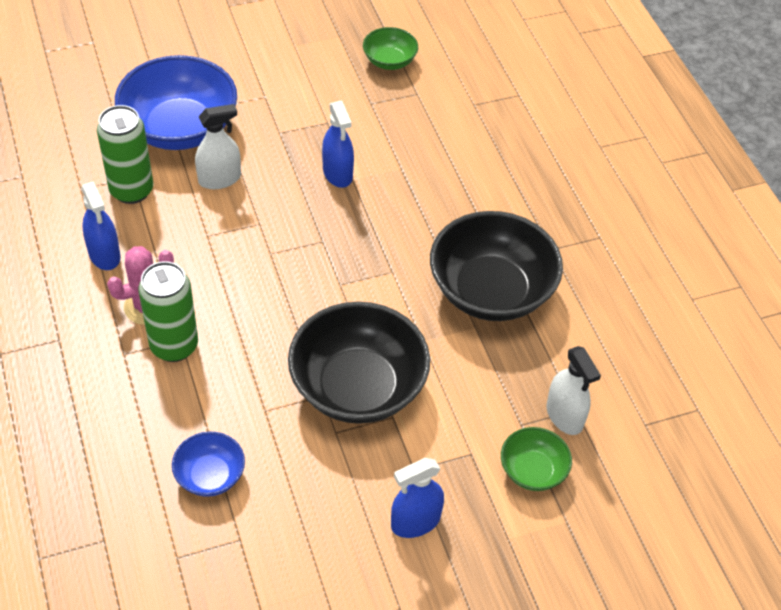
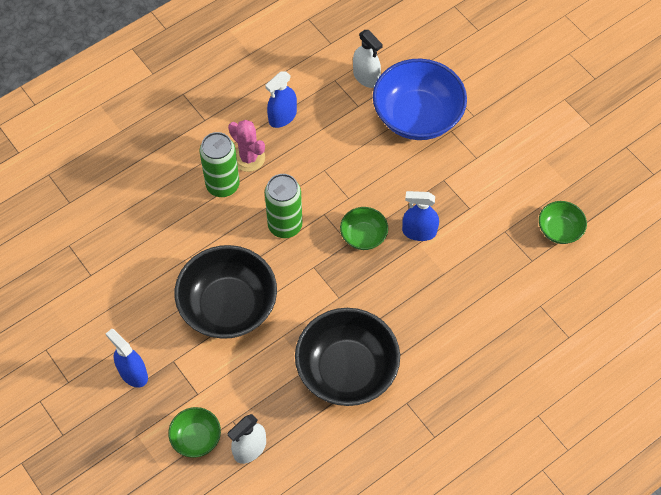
camera: 75 degrees right, 10 degrees up
(131, 190) = (345, 110): green can -> green can (285, 226)
(210, 476) = (131, 242): blue bowl -> none
(219, 179) = (379, 158): white spray bottle -> white spray bottle (366, 77)
(319, 224) = (363, 236): none -> green bowl
(337, 173) = (419, 232): blue spray bottle -> blue spray bottle turned 45 degrees clockwise

